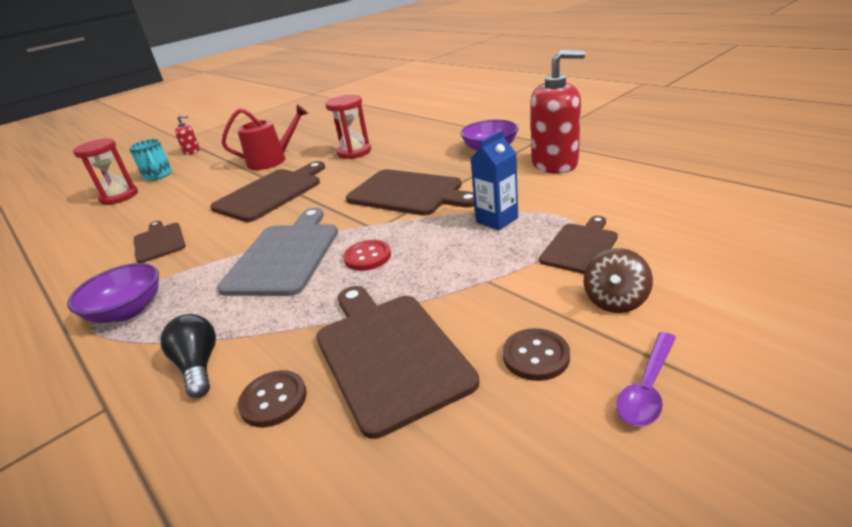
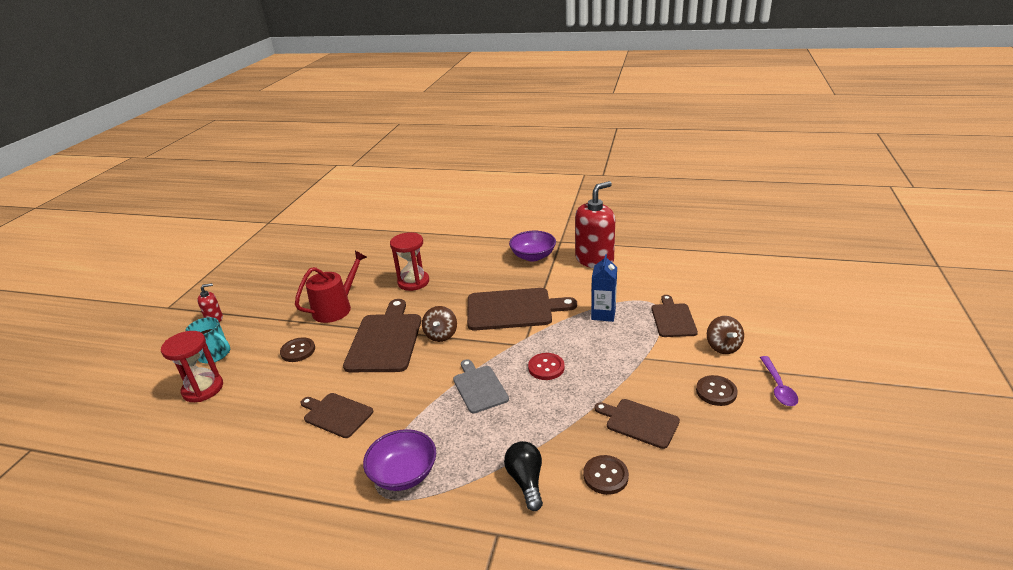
camera: 35 degrees left, 0 degrees up
(199, 366) = (526, 481): black light bulb -> black light bulb turned 45 degrees clockwise
(205, 186) = (298, 351): none -> brown button
(285, 256) = (479, 387): grey cutting board -> grey cutting board, size x0.59
(317, 200) = (441, 335): none -> brown spinning top
(389, 354) = (639, 422): brown cutting board -> brown cutting board, size x0.59

